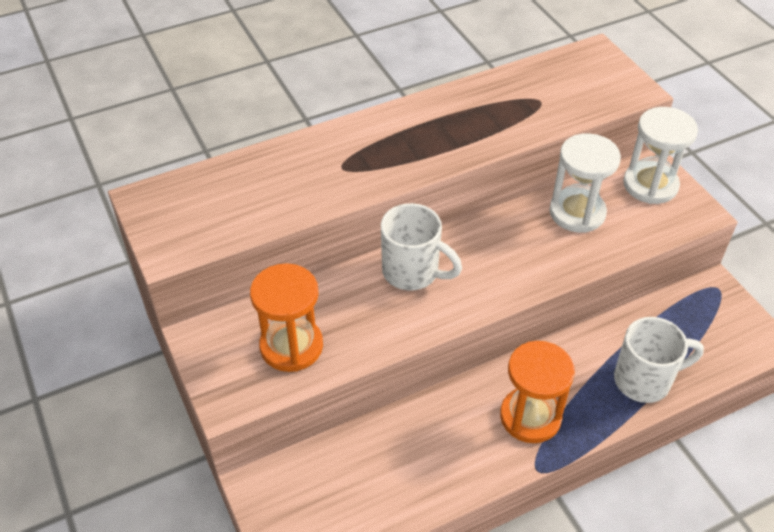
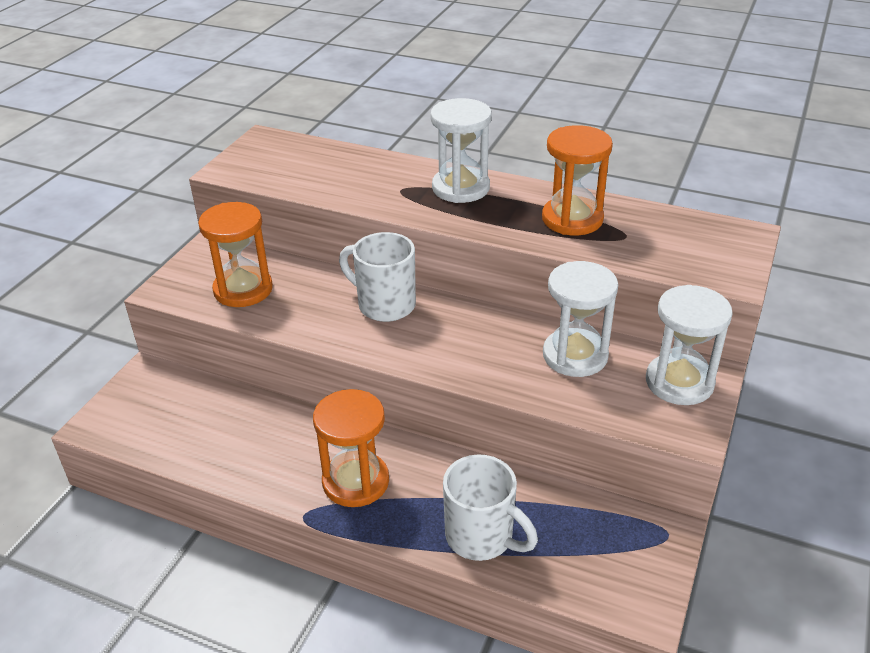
camera: 50 degrees right, 10 degrees down
(382, 136) = (460, 188): none -> white hourglass
(412, 272) = (384, 305): white mug -> white mug turned 135 degrees clockwise
(491, 110) = (572, 219): none -> orange hourglass

